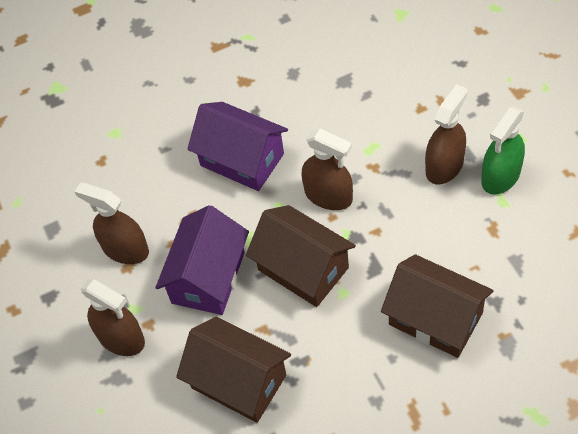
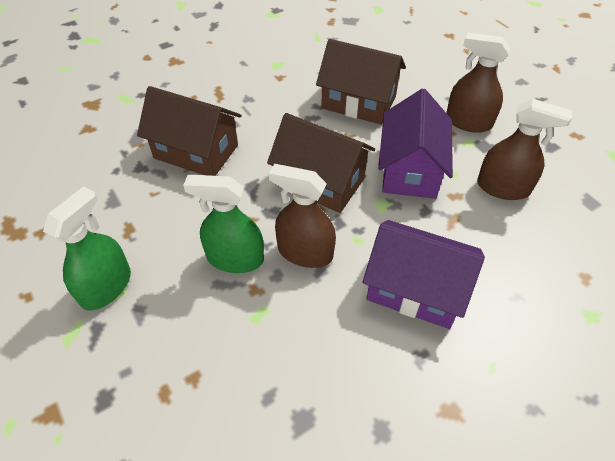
camera: 165 degrees right, 5 degrees down
(391, 194) = (235, 258): none -> green spray bottle
(444, 166) = (170, 295): brown spray bottle -> none

